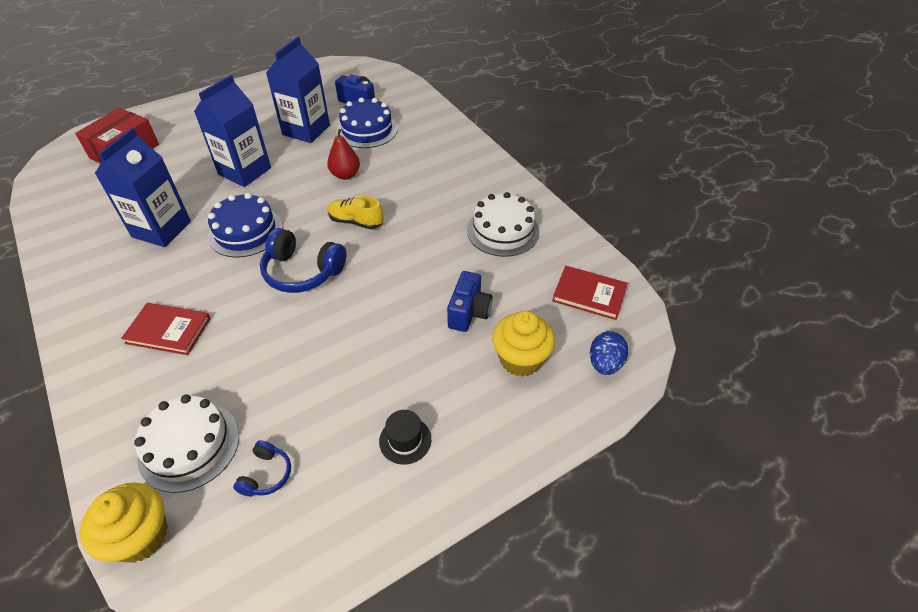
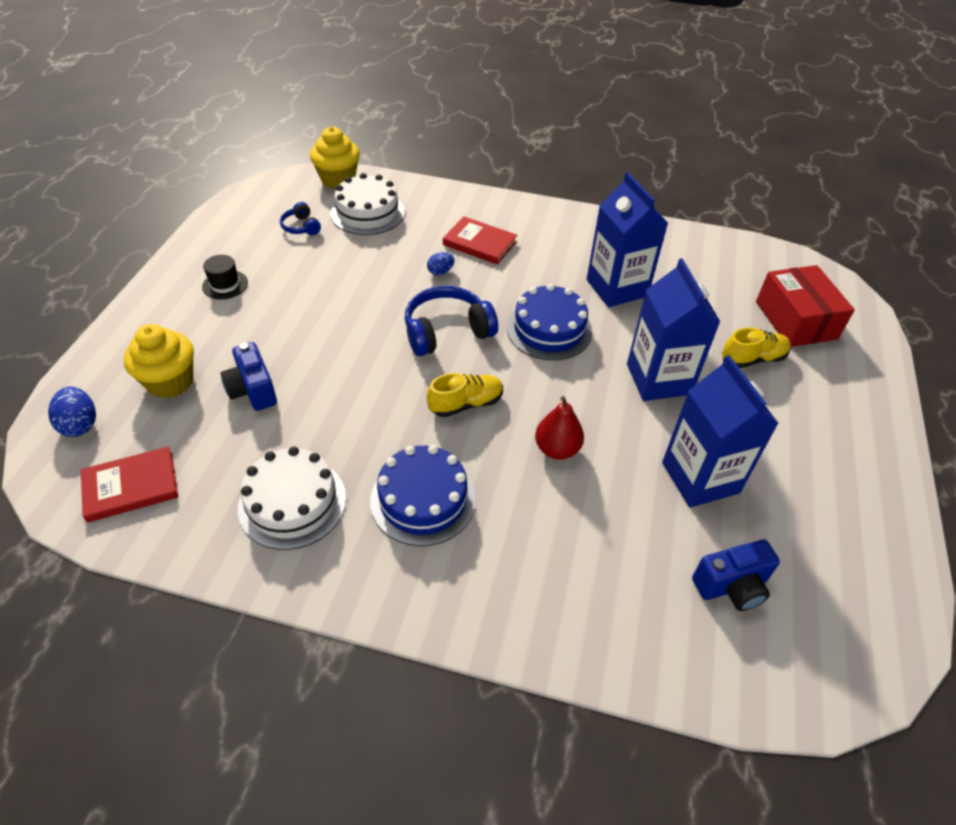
camera: 135 degrees right, 0 degrees up
(168, 331) = (479, 243): red book -> red book turned 60 degrees clockwise
(185, 151) = (752, 359): none -> yellow shoe
(235, 324) = (440, 272): none -> blue egg
(367, 130) = (636, 537): blue cake -> blue cake (423, 499)

